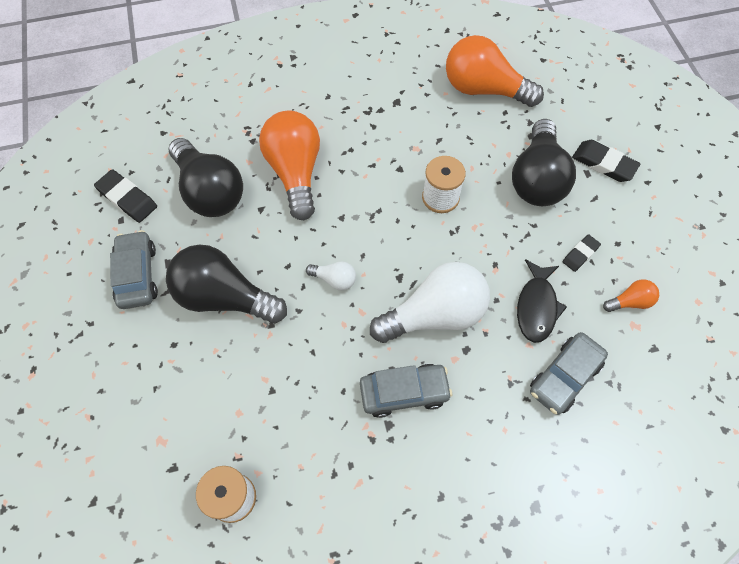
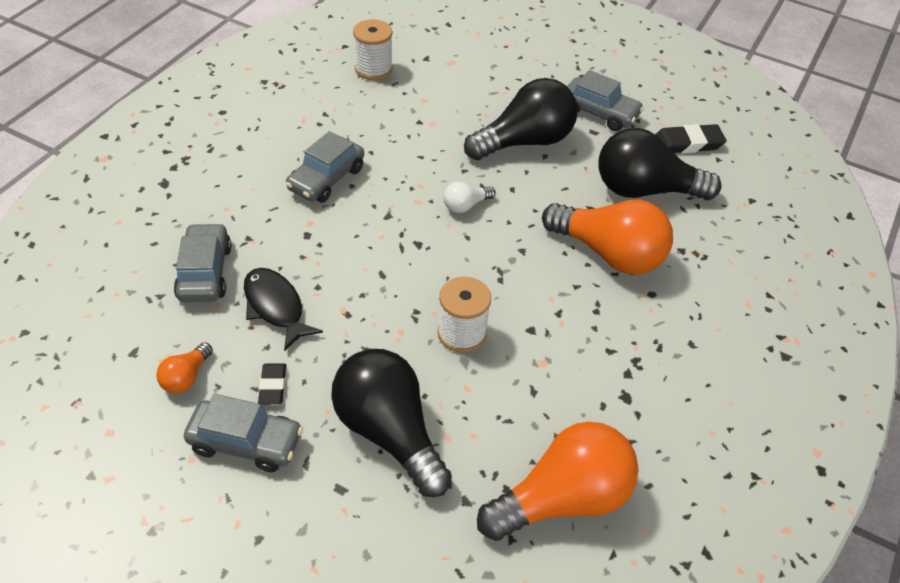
camera: 130 degrees right, 15 degrees down
(435, 315) = (358, 239): white light bulb -> none
(604, 163) = (331, 519): black eraser -> none
(620, 233) = (246, 442): none -> grey car

